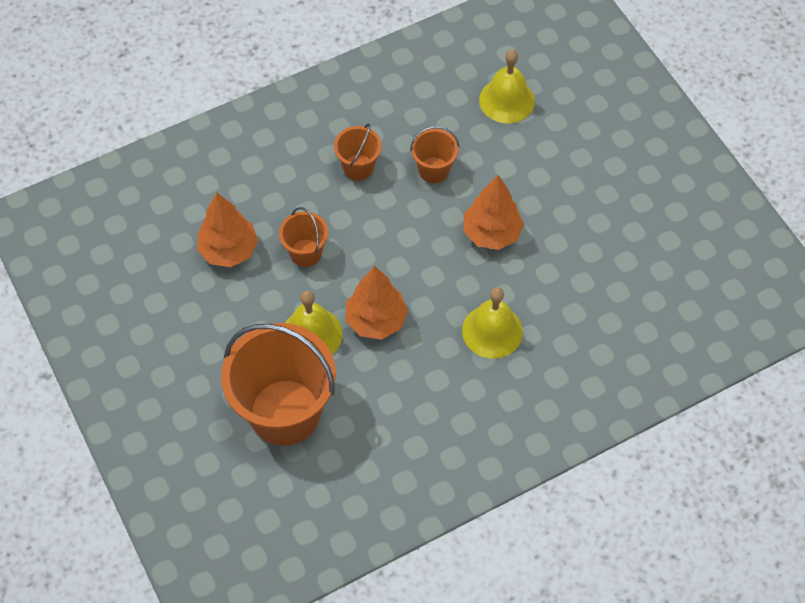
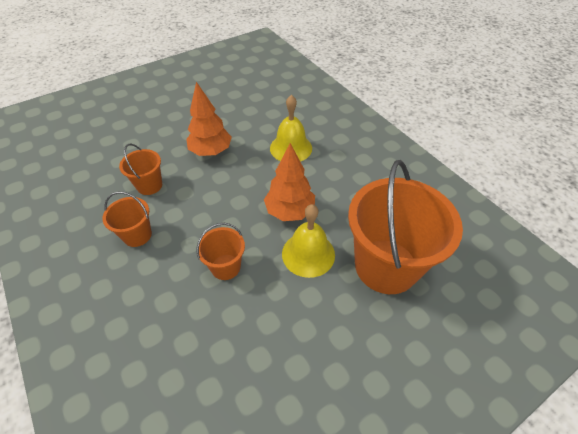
camera: 95 degrees left, 10 degrees down
(229, 250) = (221, 336): orange tree -> none
(507, 100) = (92, 148): yellow bell -> none

